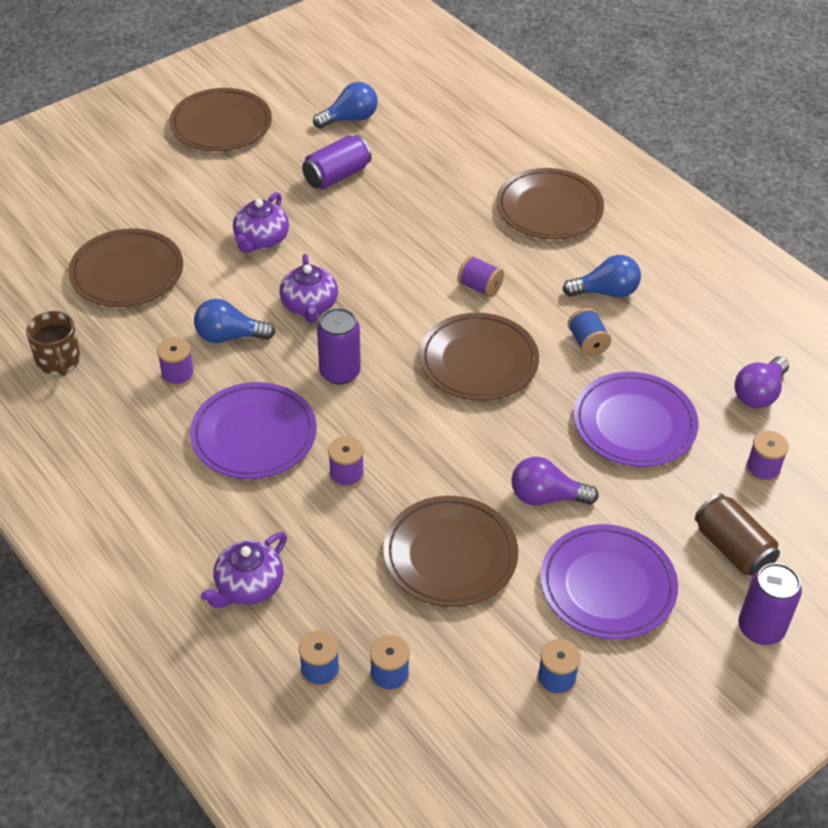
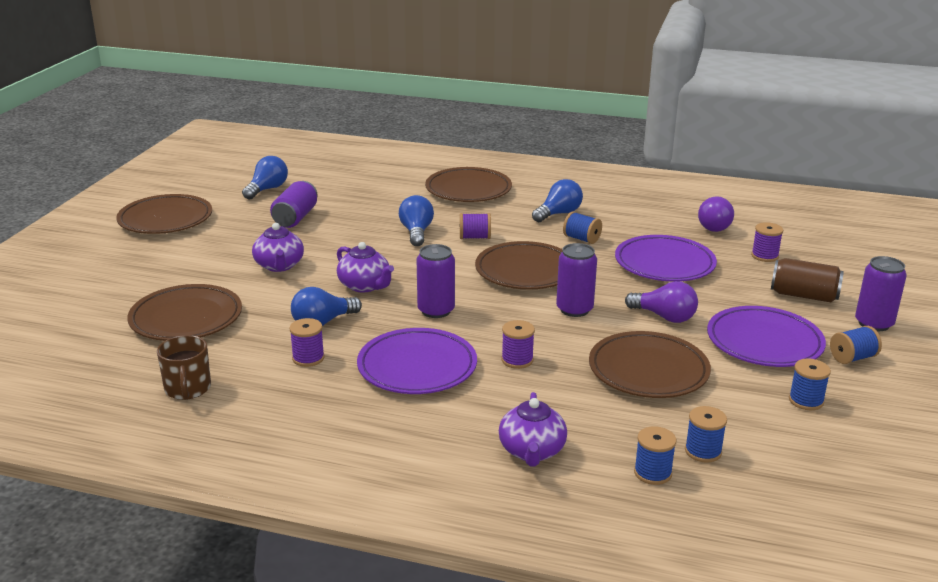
camera: 35 degrees left, 20 degrees down
(58, 361) = (187, 389): brown mug -> brown mug turned 45 degrees clockwise
(430, 252) = (416, 232): none -> blue light bulb
(469, 439) = (574, 309): none -> purple can
(546, 497) = (664, 317): purple light bulb -> purple light bulb turned 120 degrees counterclockwise
(675, 658) = (852, 358): none -> blue spool

